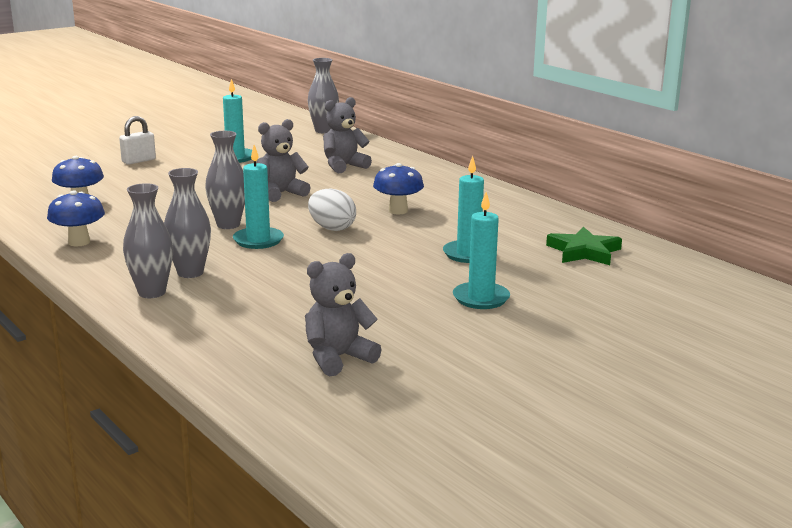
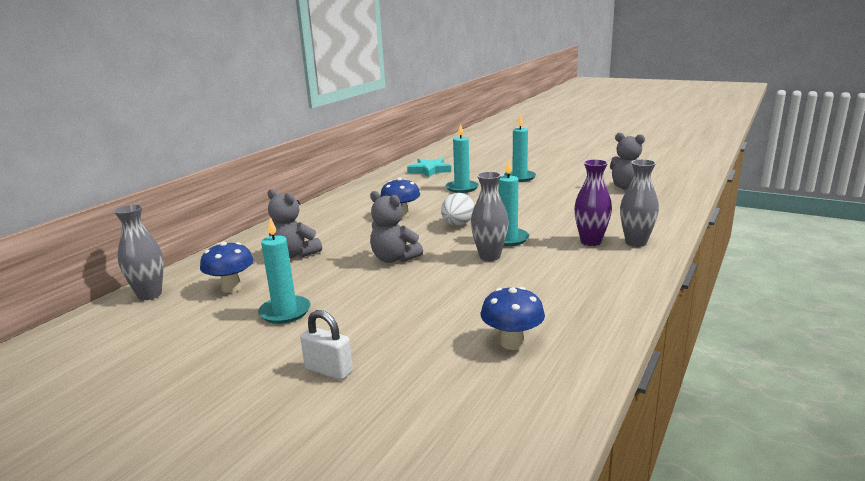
camera: 110 degrees left, 0 degrees up
(79, 242) = (601, 300): blue mushroom -> blue mushroom (231, 288)
(190, 273) = (590, 242): grey vase -> purple vase
(584, 251) = (429, 170): green star -> turquoise star

